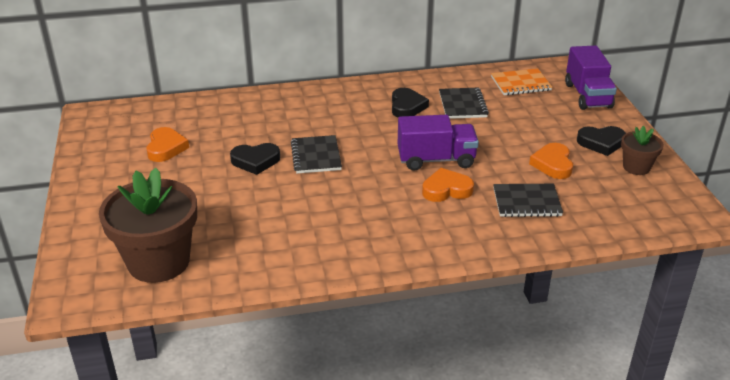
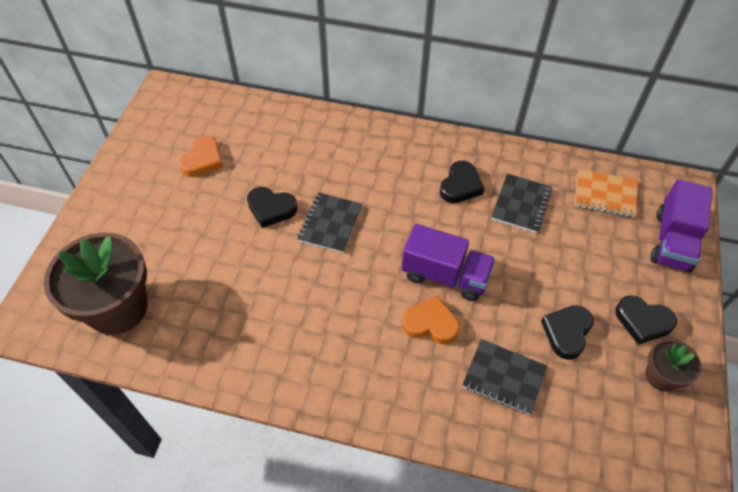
camera: 25 degrees right, 20 degrees up
(553, 164) = (567, 332): orange heart -> black heart

